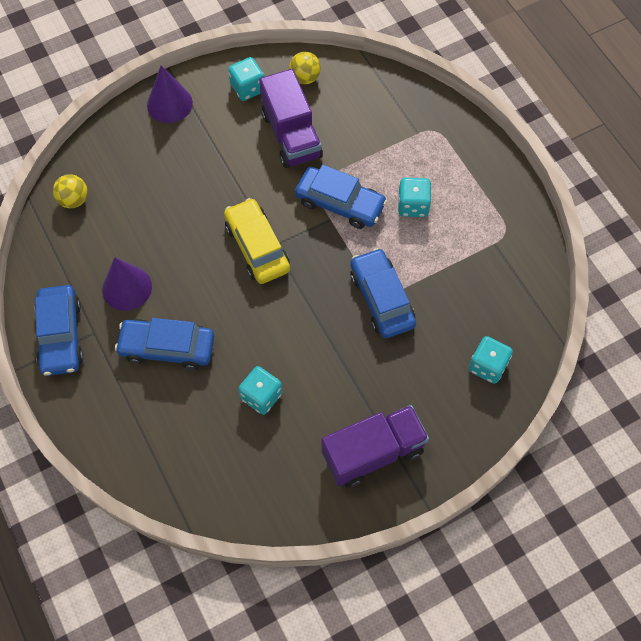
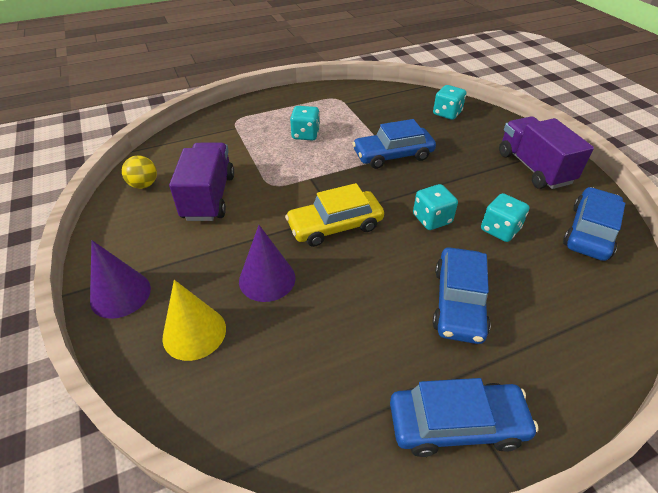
camera: 85 degrees left, 20 degrees down
(74, 200) = (235, 409): yellow ball -> none
(127, 288) = (381, 342): purple cone -> purple cone (267, 279)
(134, 161) = (194, 332): none -> yellow cone
(247, 88) = (134, 225): turquoise dice -> turquoise dice (432, 219)
(291, 135) = (209, 197): purple truck -> purple truck turned 75 degrees counterclockwise
(340, 203) = (295, 171): blue car -> blue car (590, 232)

